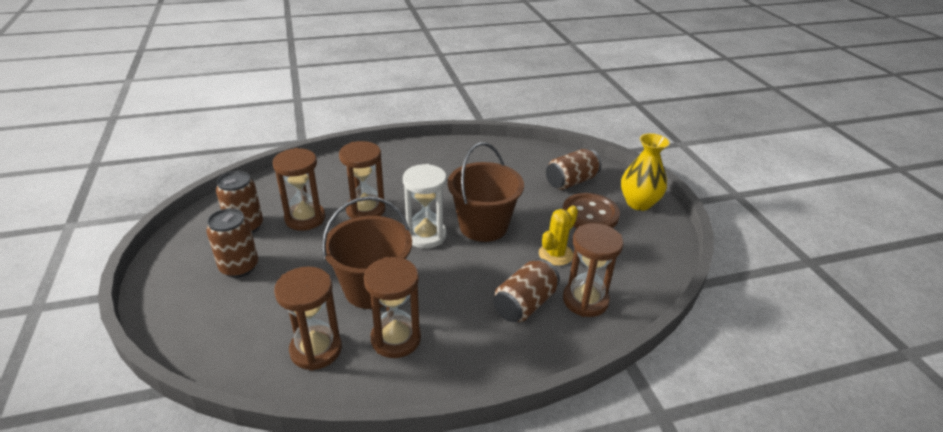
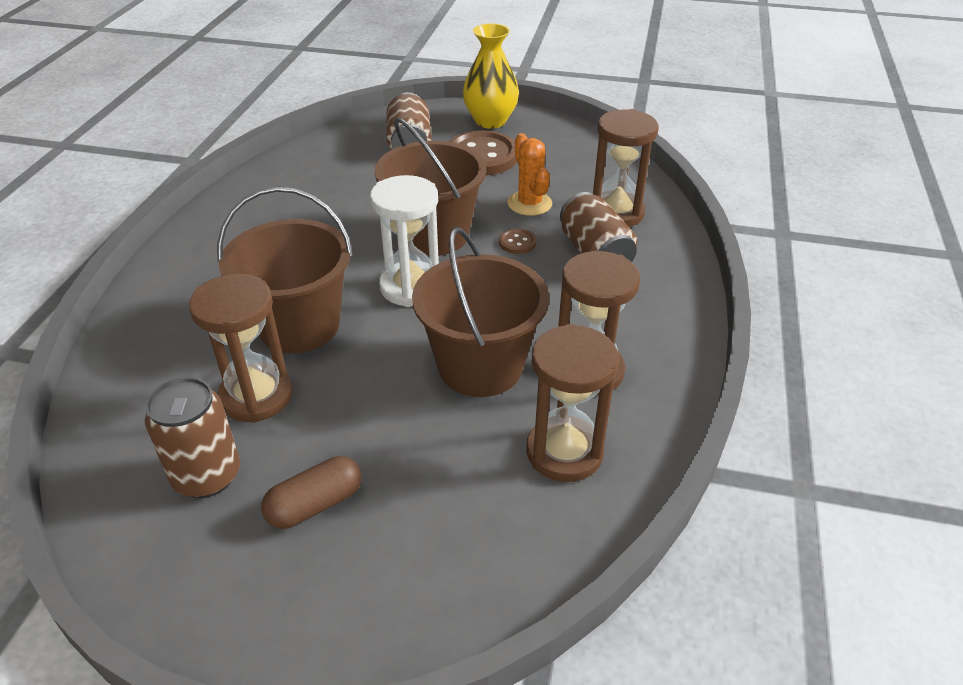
camera: 60 degrees left, 5 degrees up
(239, 267) = (315, 504): brown can -> brown capsule
(365, 210) = (299, 325): brown hourglass -> brown bucket
(506, 263) = (517, 242): none -> brown button
(555, 254) = (529, 203): yellow cactus -> orange cactus

